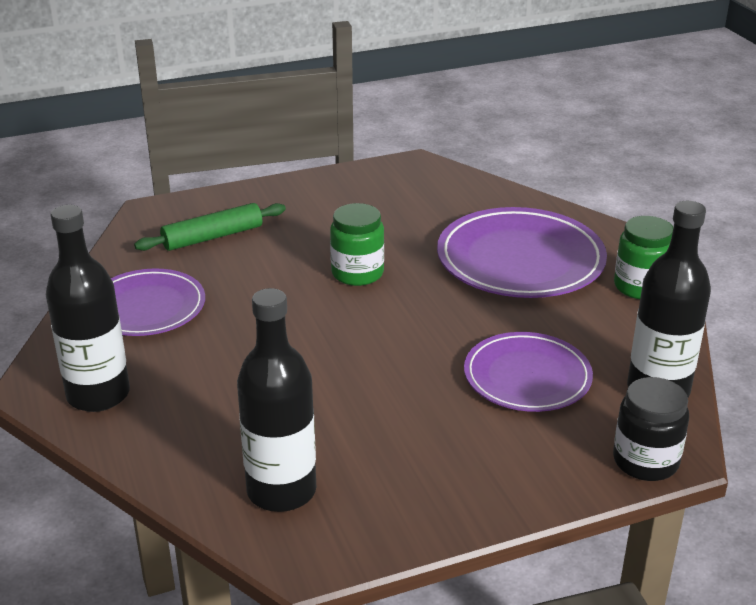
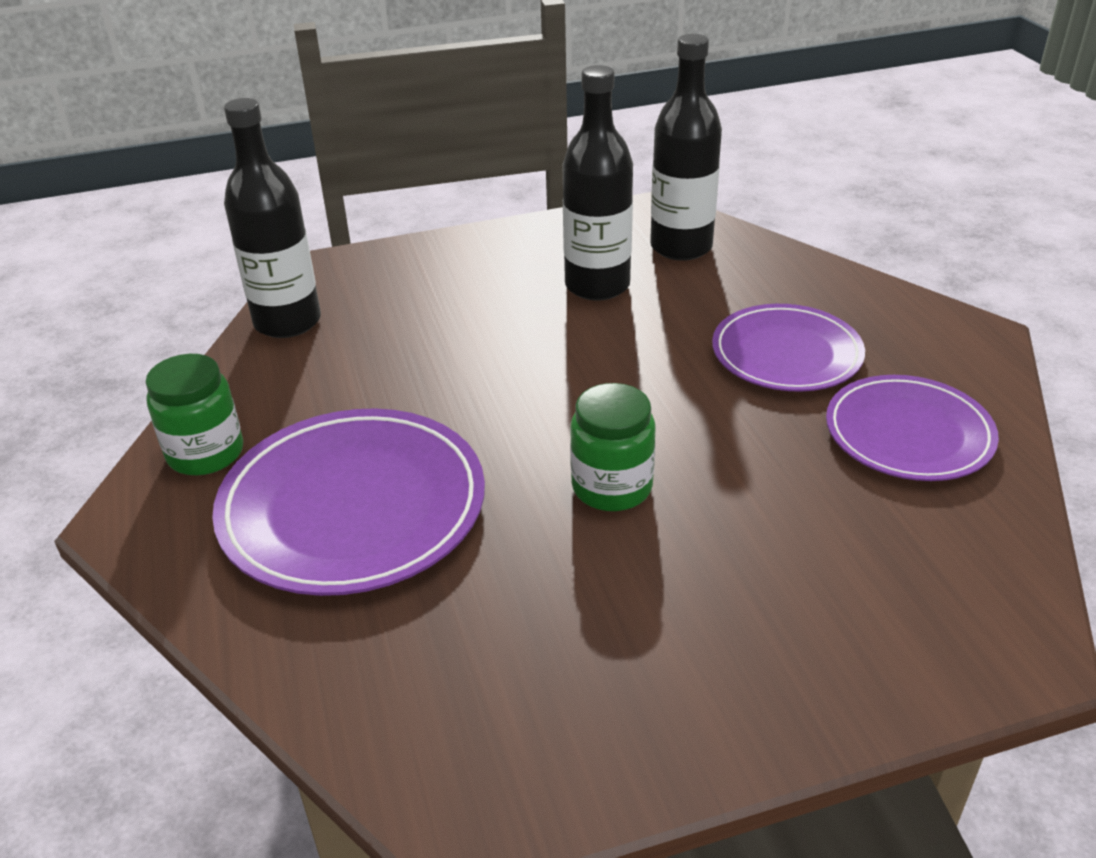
camera: 175 degrees left, 5 degrees up
(98, 395) = (901, 325): black bottle -> black bottle (597, 285)
(212, 237) = (870, 574): green rolling pin -> none
(527, 377) = (421, 337): purple plate -> purple plate (786, 354)
(645, 461) = (346, 264): black jar -> none

